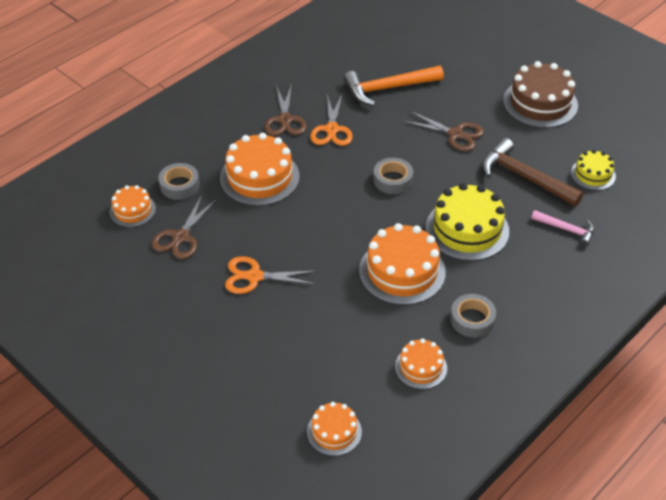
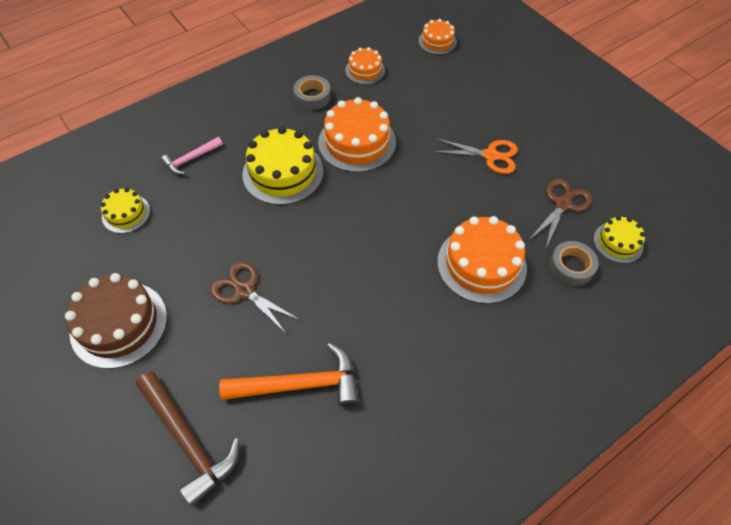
camera: 170 degrees left, 10 degrees up
(132, 210) = (618, 242): orange cake -> yellow cake
(285, 120) = (445, 348): brown scissors -> none
(332, 130) = (389, 322): orange scissors -> none
(392, 180) = (337, 238): grey tape -> none
(524, 177) = (198, 221): brown hammer -> brown hammer (188, 441)
(566, 229) = (191, 159): pink hammer -> pink hammer turned 75 degrees counterclockwise

